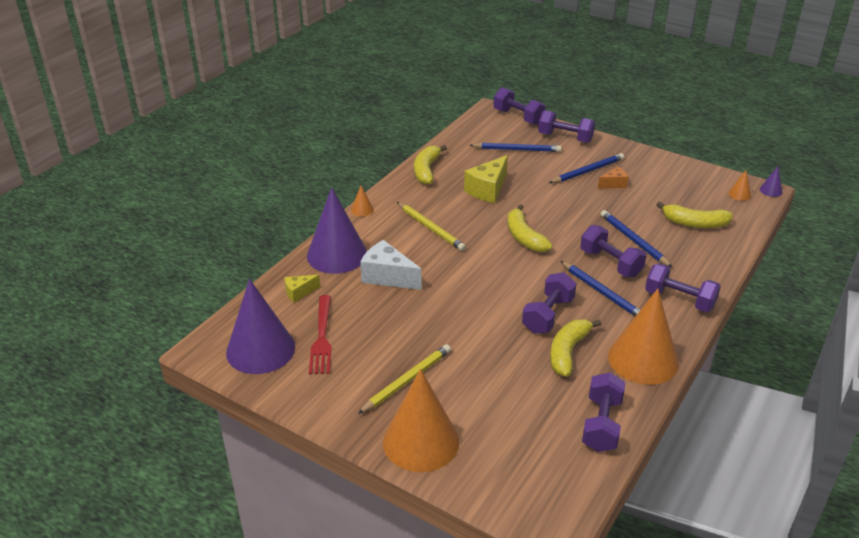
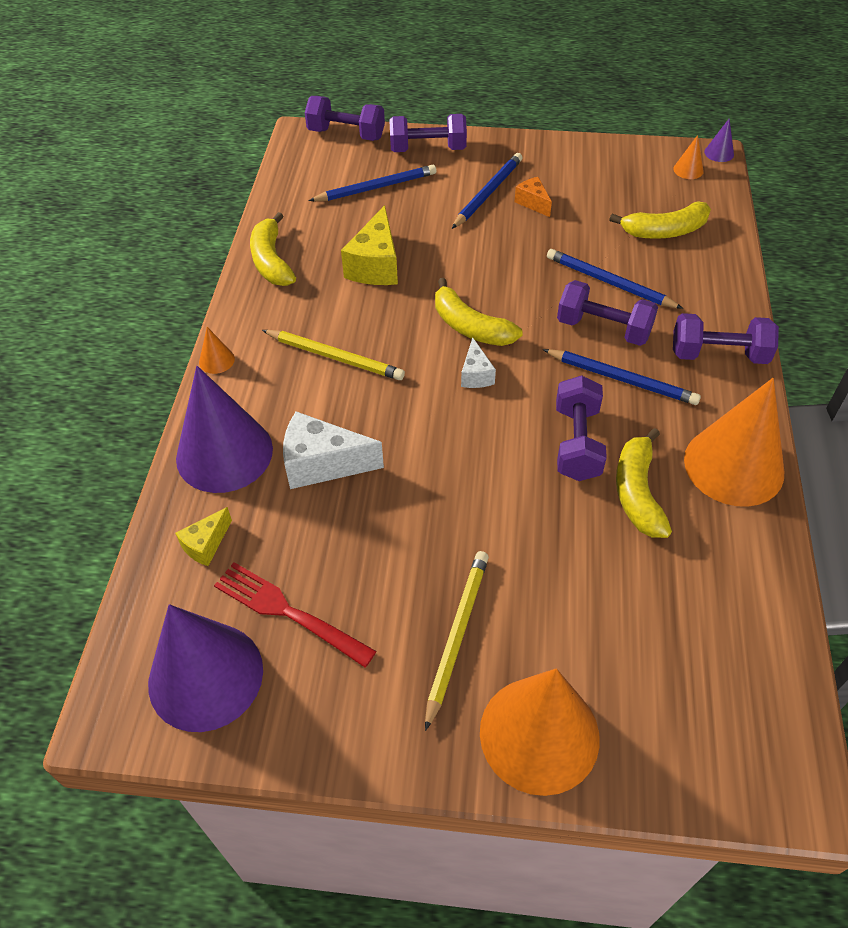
camera: 25 degrees left, 15 degrees up
(322, 337) = (288, 612): red fork -> red fork turned 150 degrees clockwise
(509, 262) = (476, 375): none -> white cheese
(601, 424) = (748, 592): purple dumbbell -> none
(614, 184) = (533, 203): orange cheese -> orange cheese turned 75 degrees counterclockwise

